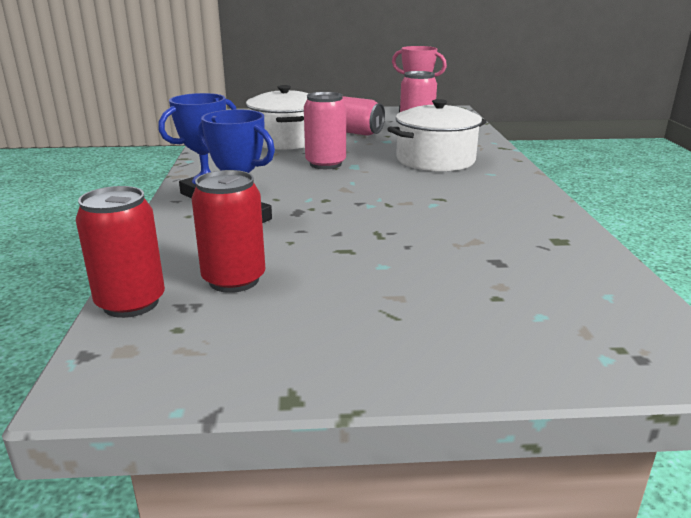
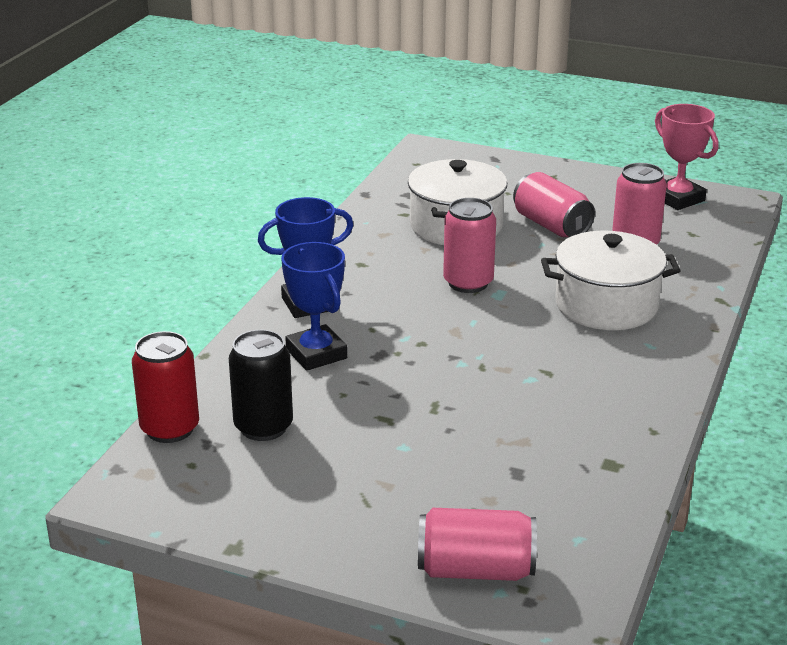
camera: 25 degrees right, 5 degrees up
(234, 280) = (263, 427): red can -> black can
(560, 345) = (475, 570): none -> pink can

